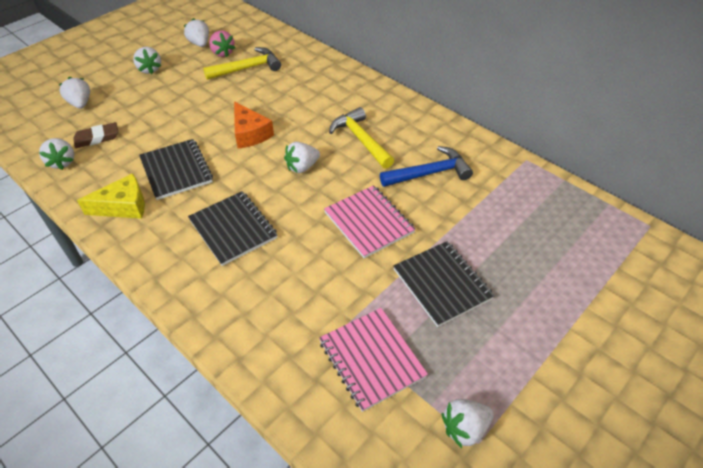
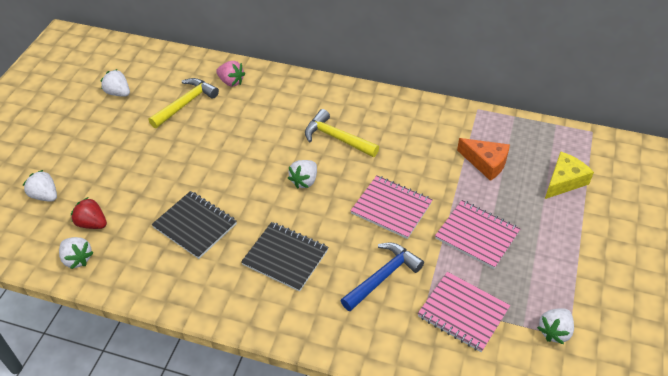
camera: 25 degrees left, 0 degrees up
(97, 138) = (92, 223): brown eraser -> red strawberry
(123, 206) = (172, 276): yellow cheese -> yellow cheese (564, 181)
(150, 69) = (88, 136): white strawberry -> none
(222, 53) = (149, 95): pink strawberry -> pink strawberry (231, 82)
(250, 133) = (236, 167): orange cheese -> orange cheese (486, 163)
(429, 173) = (411, 148): blue hammer -> blue hammer (383, 277)
(442, 284) = (477, 235): black notebook -> pink notebook

